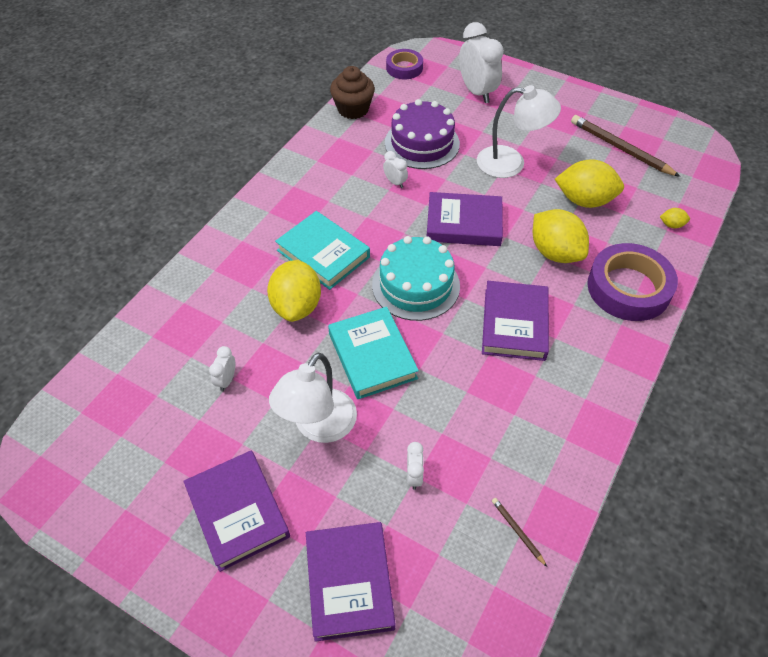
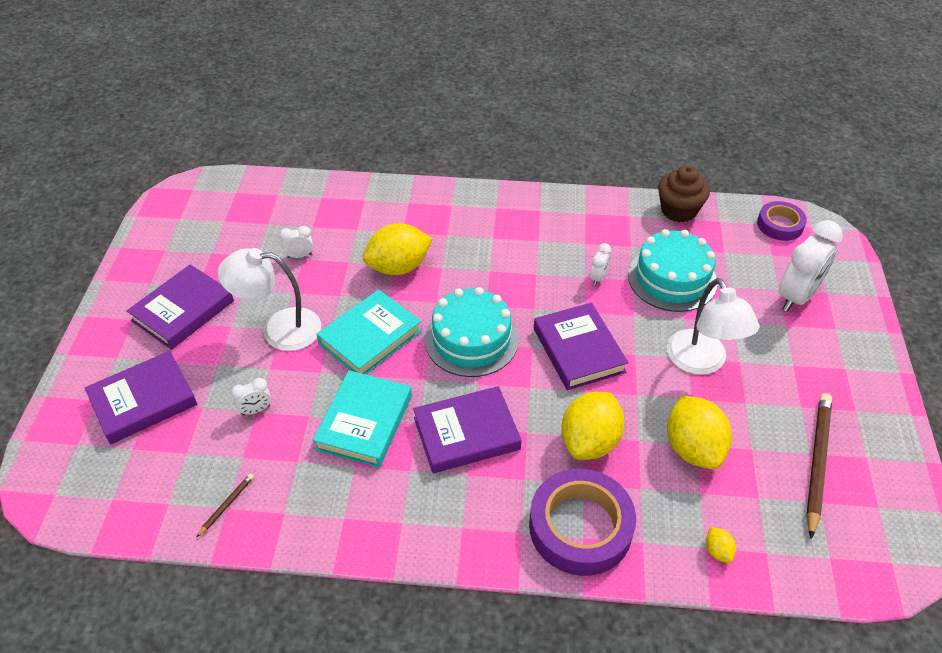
camera: 65 degrees right, 5 degrees down
(323, 254) = (469, 261): turquoise book -> turquoise book (364, 422)
(422, 143) = (672, 278): purple cake -> turquoise cake

